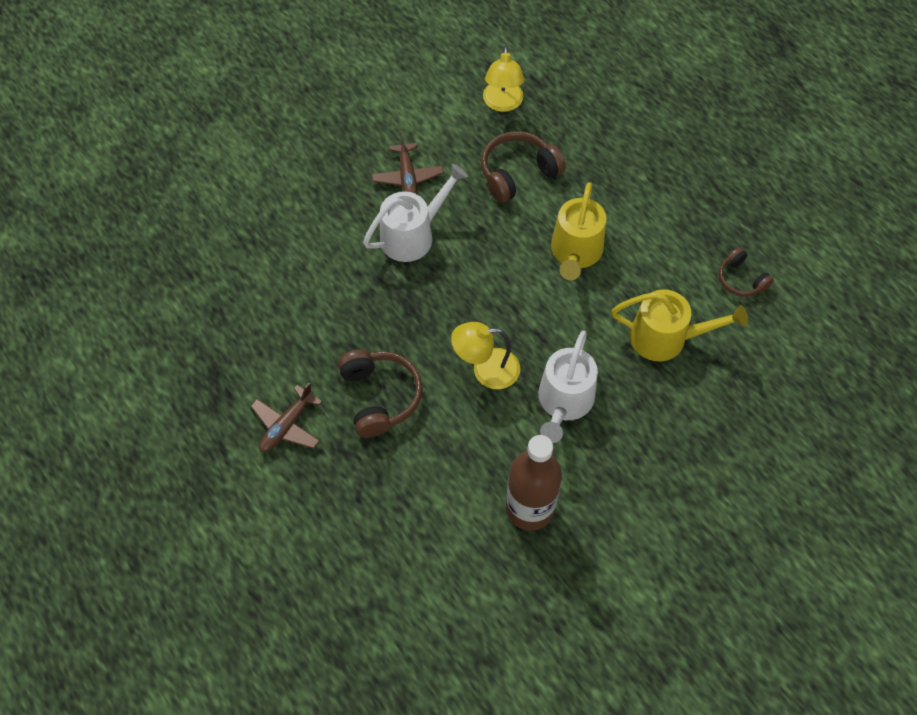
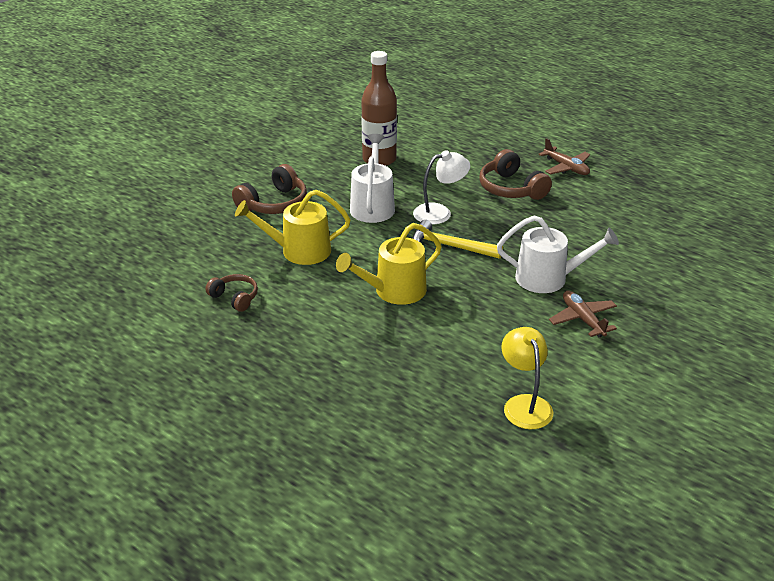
camera: 165 degrees right, 25 degrees down
(287, 425) = (566, 167): brown plane -> brown plane turned 120 degrees clockwise
(412, 235) = (548, 278): white watering can -> white watering can turned 120 degrees counterclockwise
(486, 369) = (440, 212): yellow lamp -> white lamp
(495, 307) = (450, 246): none -> yellow hammer
(517, 173) = (475, 341): brown headphones -> brown headphones (274, 204)
(575, 252) = (394, 291): yellow watering can -> yellow watering can turned 120 degrees counterclockwise

